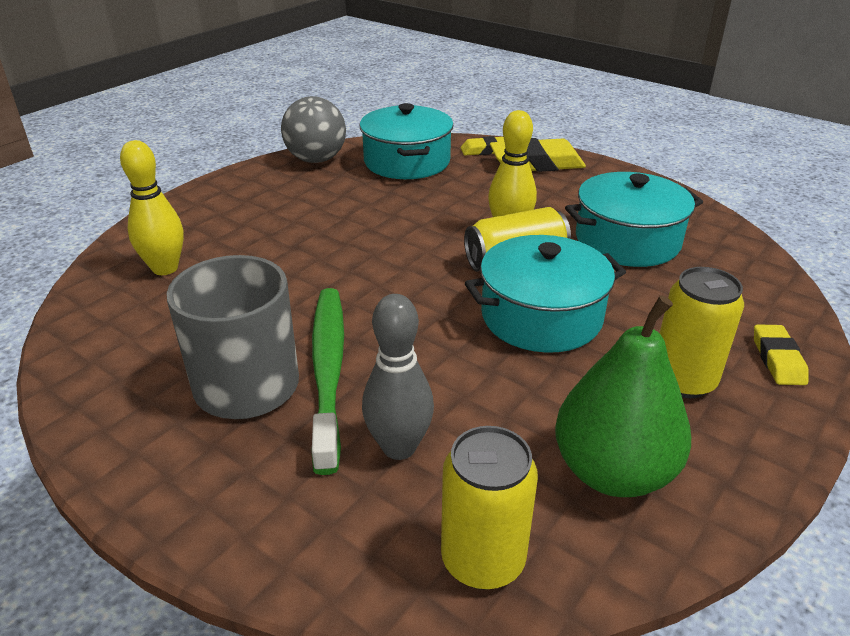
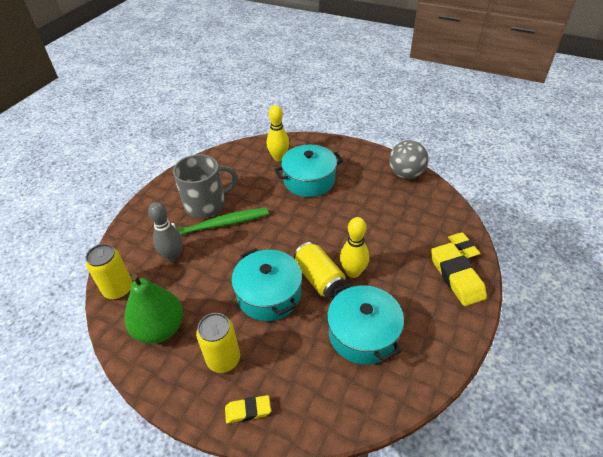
camera: 80 degrees right, 10 degrees up
(407, 162) = (423, 212): turquoise pot -> turquoise pot (309, 180)

